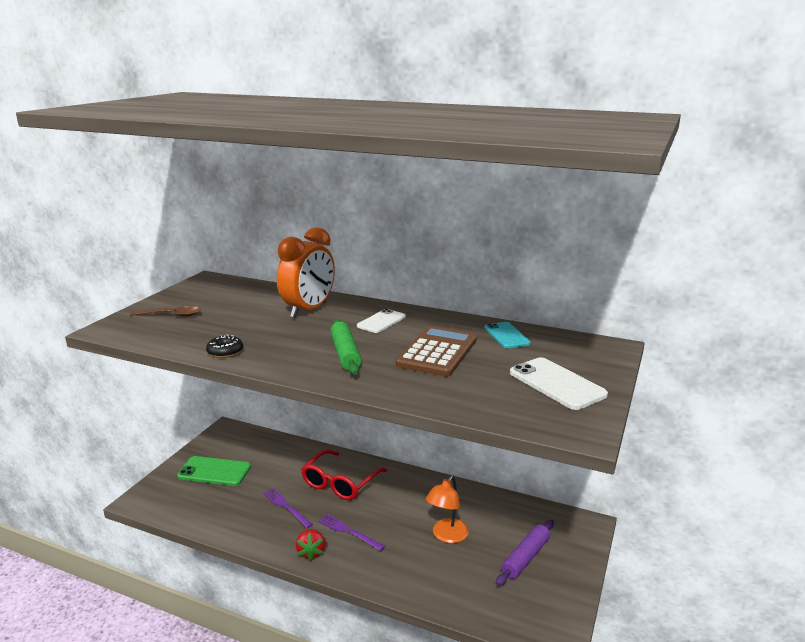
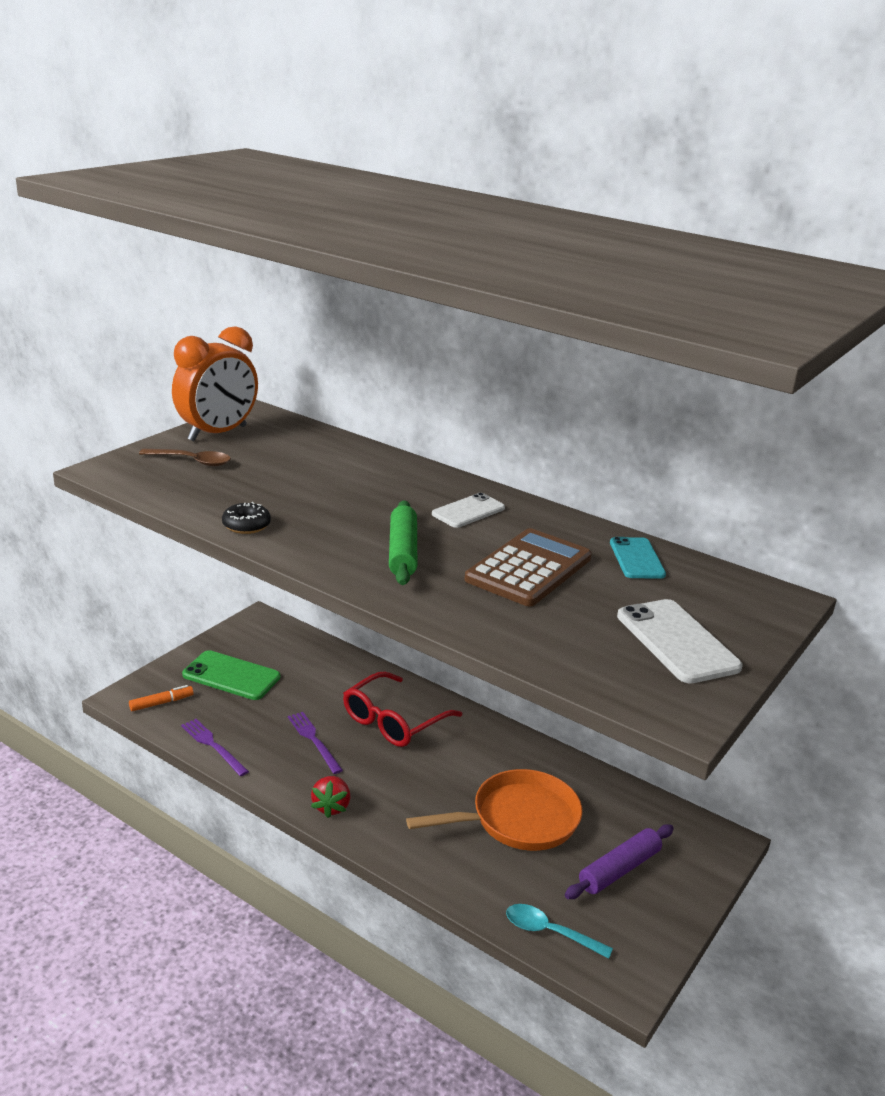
camera: 10 degrees right, 5 degrees up
(166, 500) = (161, 703): none -> orange marker
(308, 310) = (375, 479): orange clock -> orange clock (217, 433)
(349, 532) = (388, 789): purple fork -> purple fork (213, 746)
(446, 536) = (518, 819): orange lamp -> orange pan
(492, 613) = (549, 932): none -> turquoise spoon

